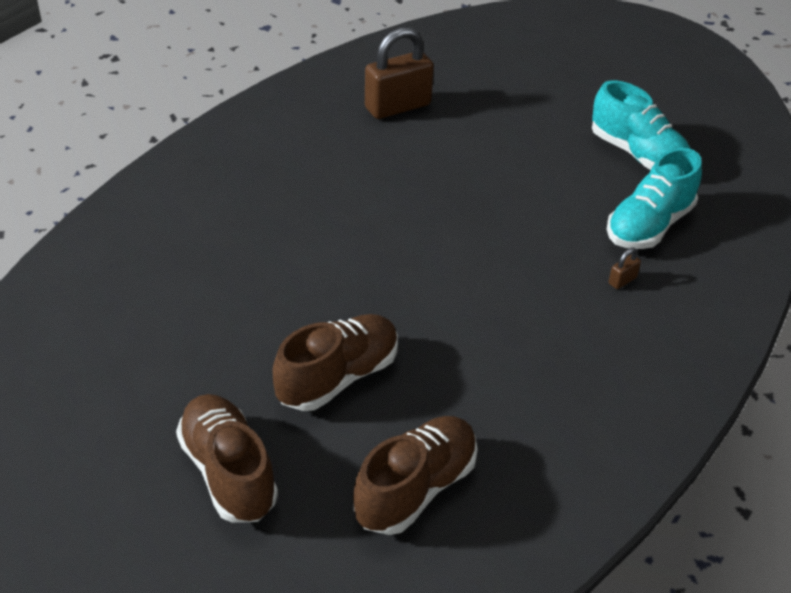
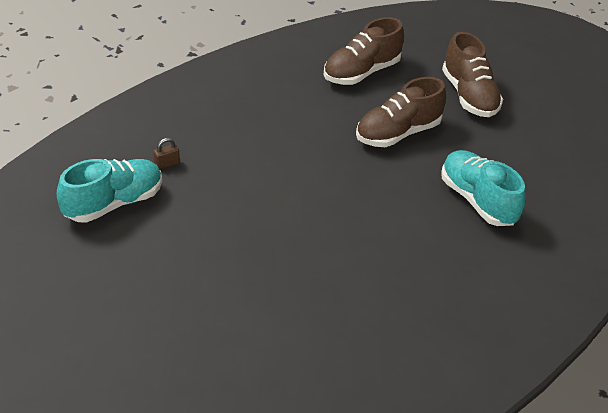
camera: 170 degrees left, 0 degrees up
(397, 106) = (291, 382): brown padlock -> none
(638, 155) = (70, 276): turquoise shoe -> turquoise shoe (478, 200)

